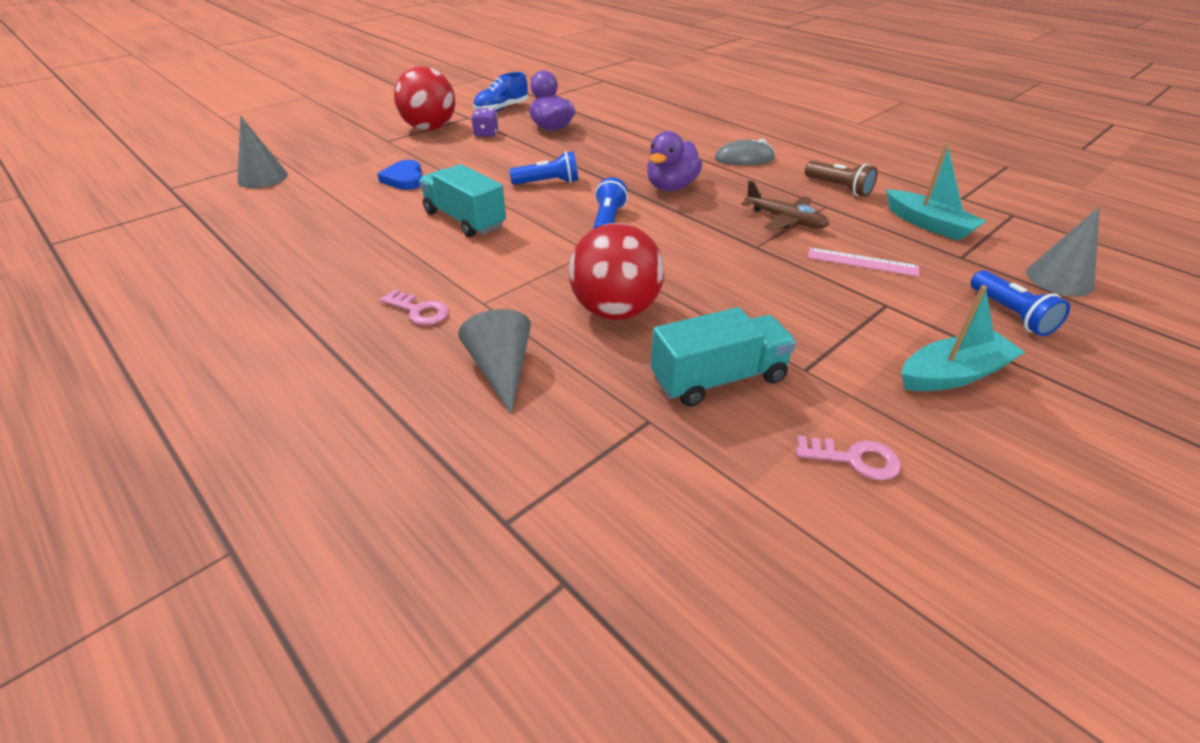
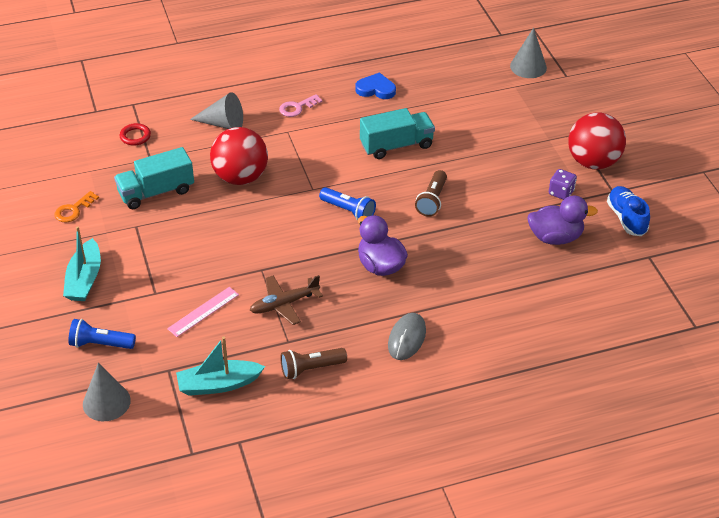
camera: 115 degrees right, 5 degrees up
(404, 179) = (485, 130): blue heart -> blue heart (376, 89)
(548, 183) = (432, 200): blue flashlight -> brown flashlight
(605, 468) = (135, 136): none -> red ring
(718, 379) = (156, 192): turquoise truck -> turquoise truck turned 60 degrees clockwise
(854, 459) = (74, 210): pink key -> orange key

